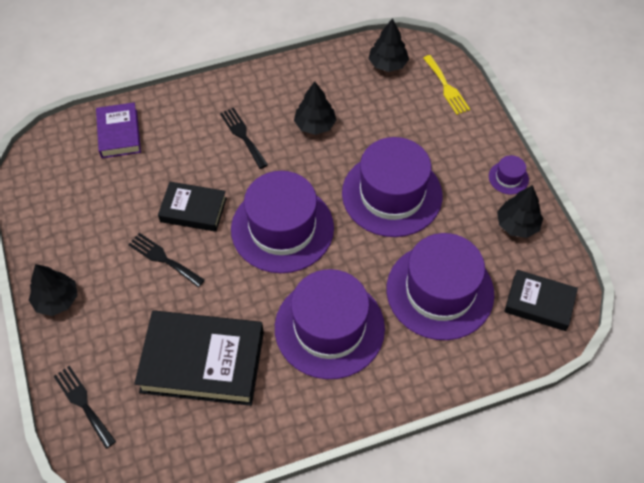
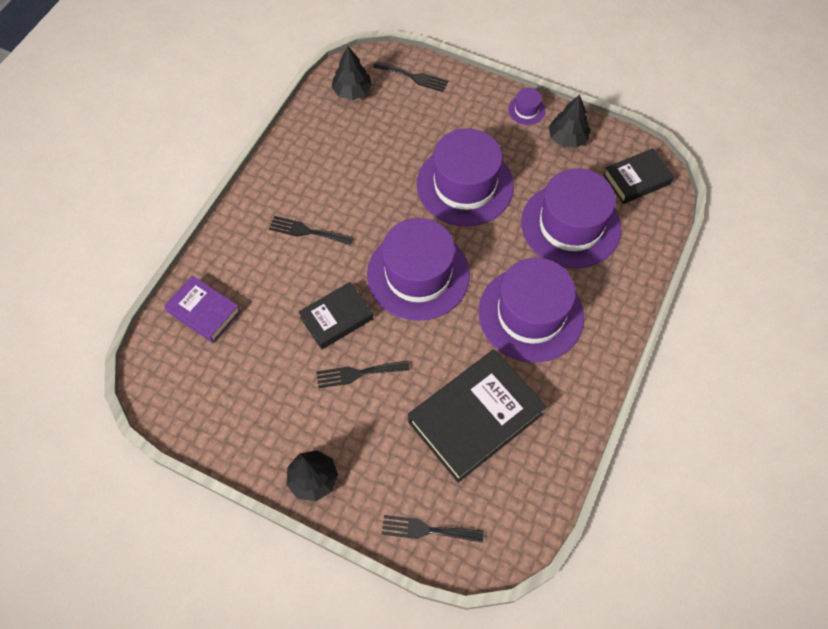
camera: 45 degrees left, 5 degrees up
(315, 125) = (352, 179): black tree -> none
(446, 87) = (414, 77): yellow fork -> black fork

